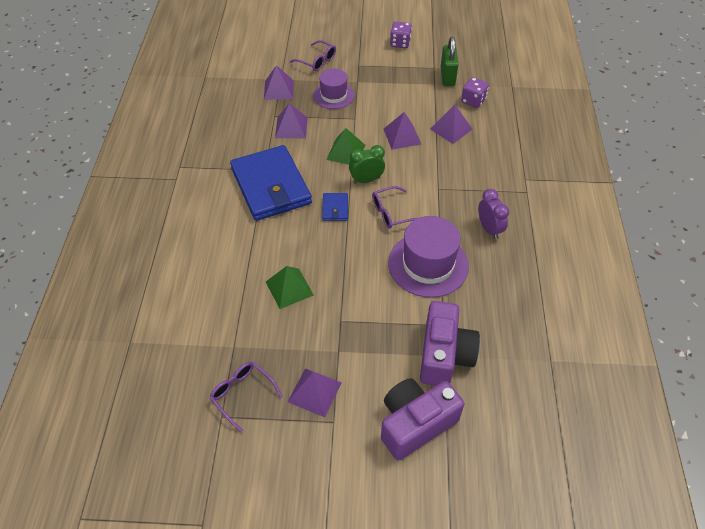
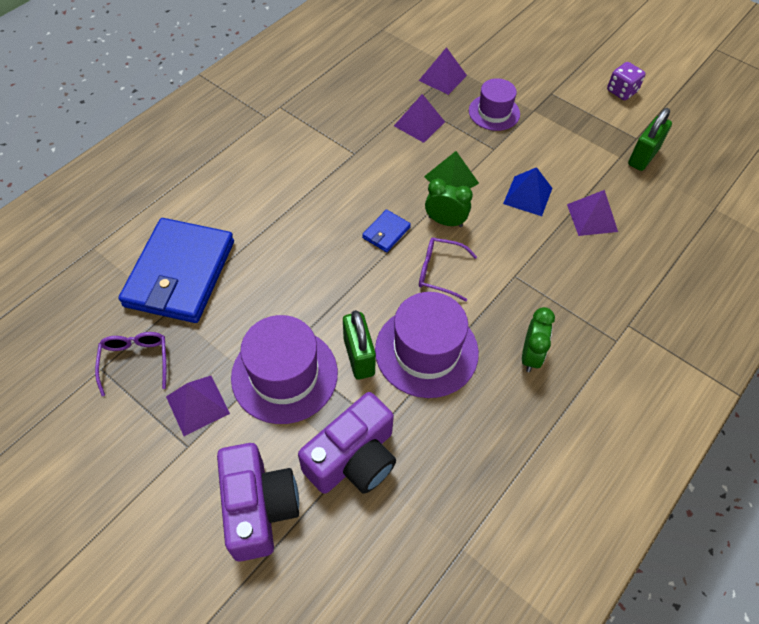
camera: 35 degrees right, 5 degrees up
(271, 186) = (344, 173): blue wallet -> blue wallet (180, 274)
(289, 288) = (268, 286): green pyramid -> none
(317, 61) = (510, 66): purple glasses -> none
(354, 335) = (284, 375): none -> purple hat
(390, 294) = (359, 357): none -> green padlock
(402, 136) = (527, 195): purple pyramid -> blue pyramid
(415, 423) = (259, 507): purple camera -> purple camera turned 75 degrees clockwise
(473, 101) = (649, 200): purple dice -> none
(489, 229) = (530, 355): purple clock -> green clock

